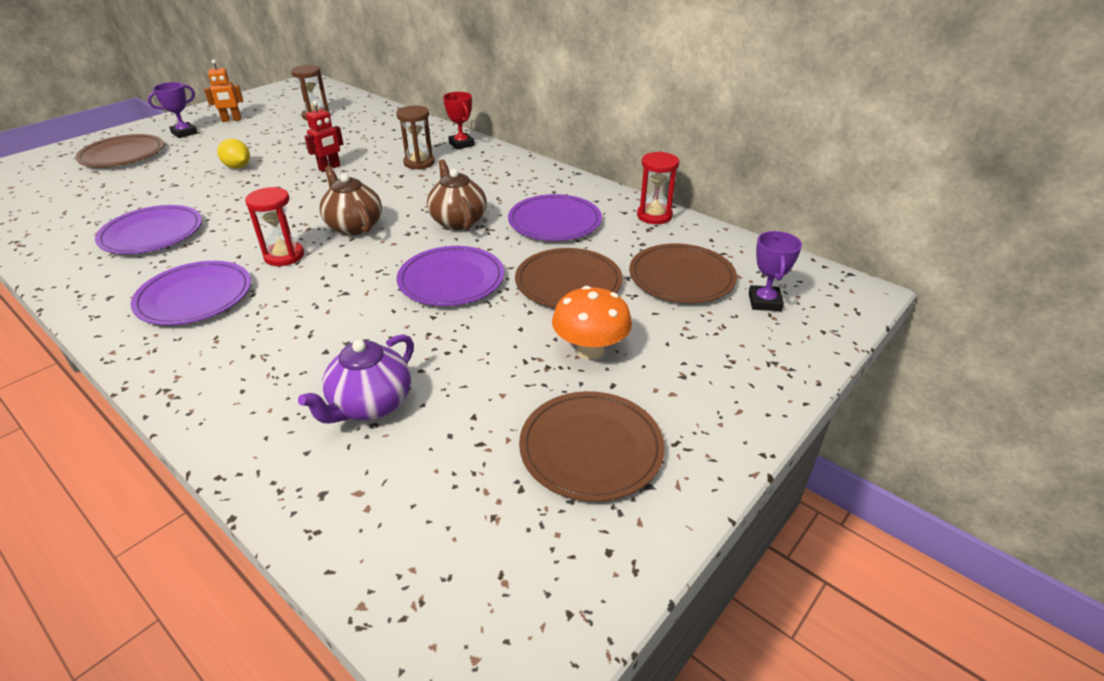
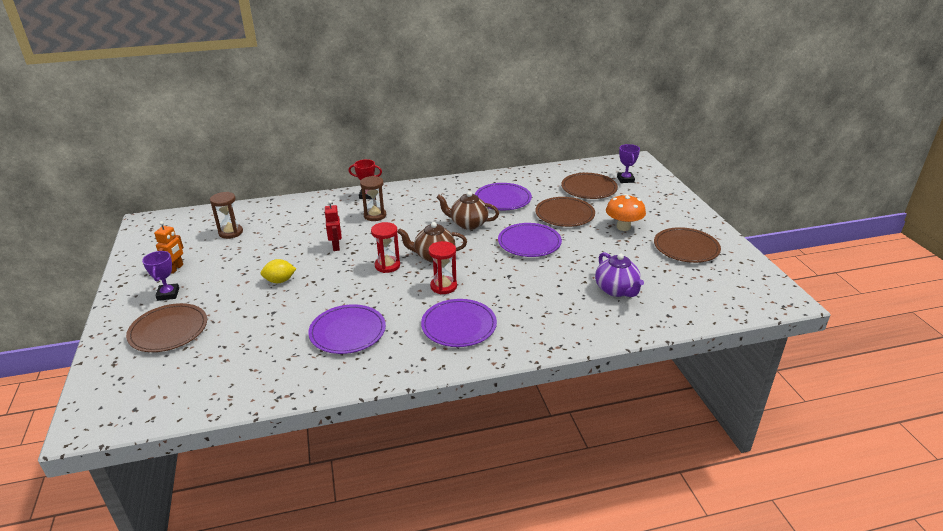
camera: 55 degrees left, 5 degrees down
(654, 216) = (528, 174): red hourglass -> red hourglass (387, 265)
(764, 302) = (625, 179): purple trophy -> purple trophy turned 45 degrees clockwise

